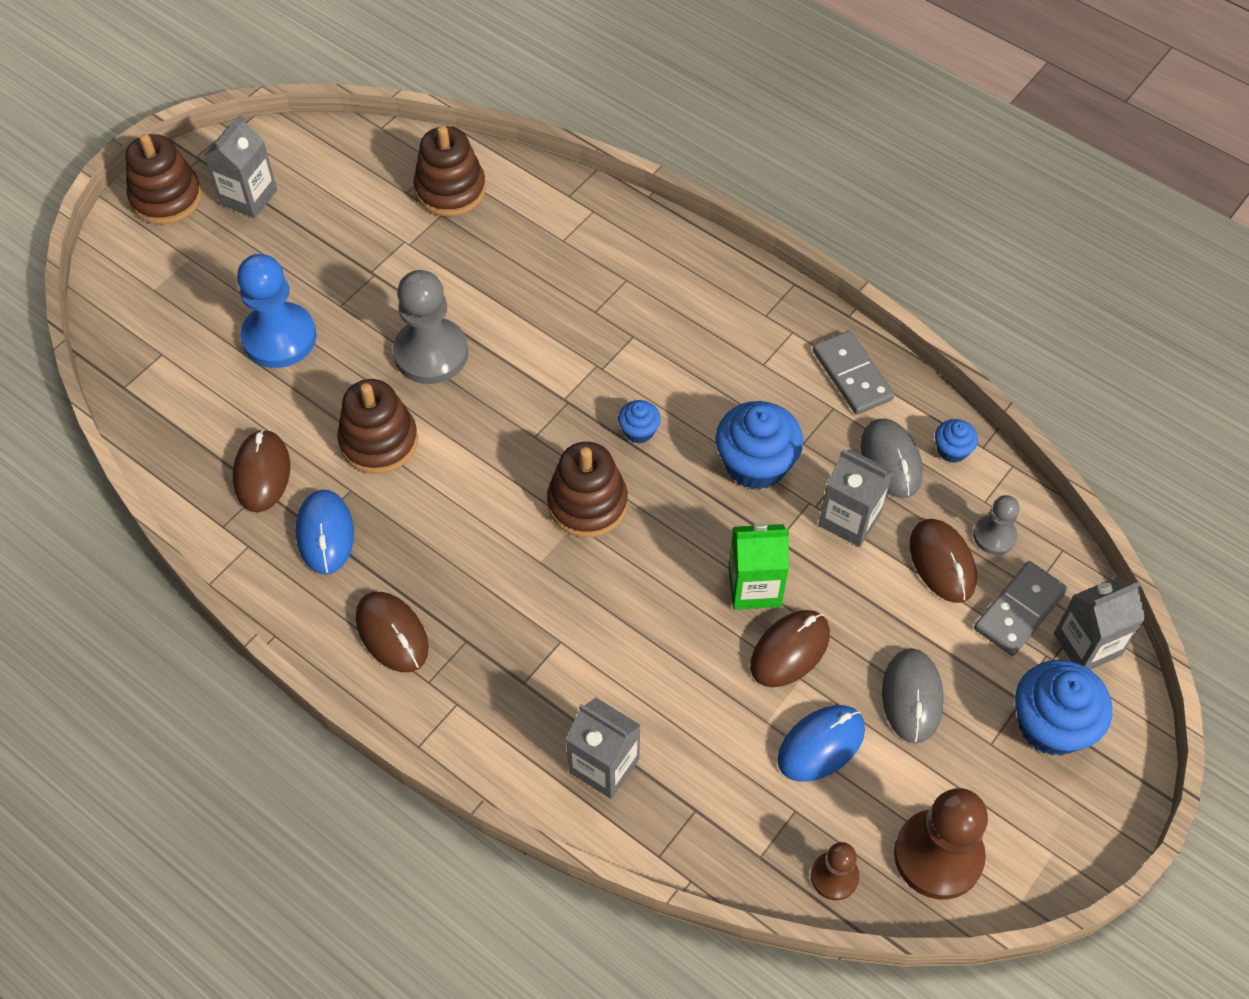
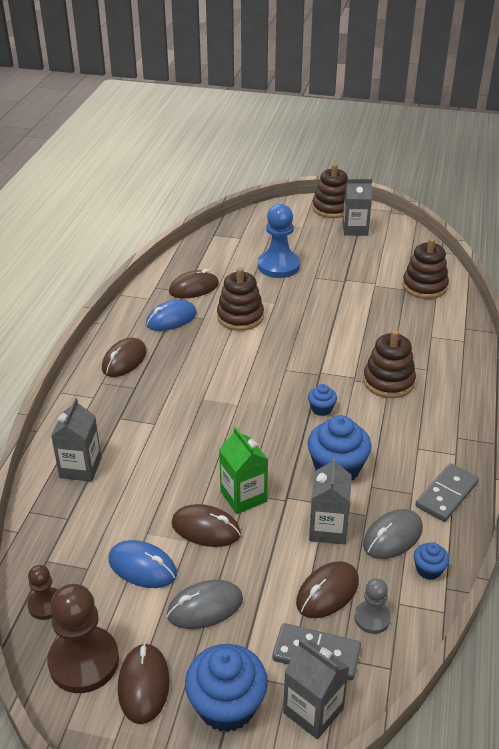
camera: 65 degrees right, 20 degrees down
(431, 353) = (310, 315): grey pawn -> none
(587, 503) = (255, 404): brown stacking toy -> brown stacking toy (388, 382)
(995, 800) = (144, 685): none -> brown mouse

